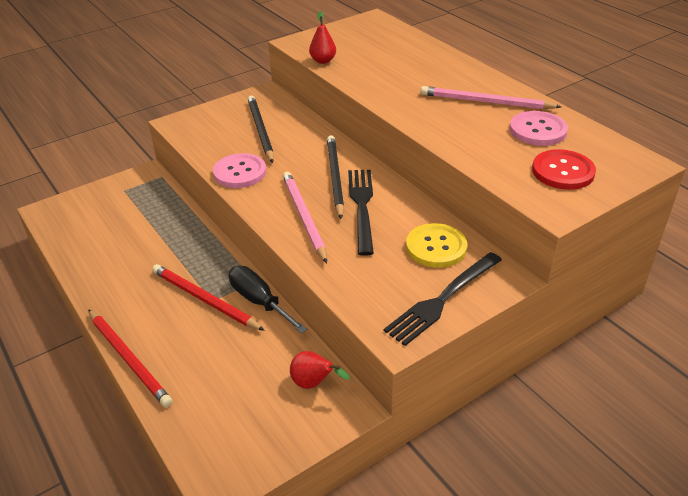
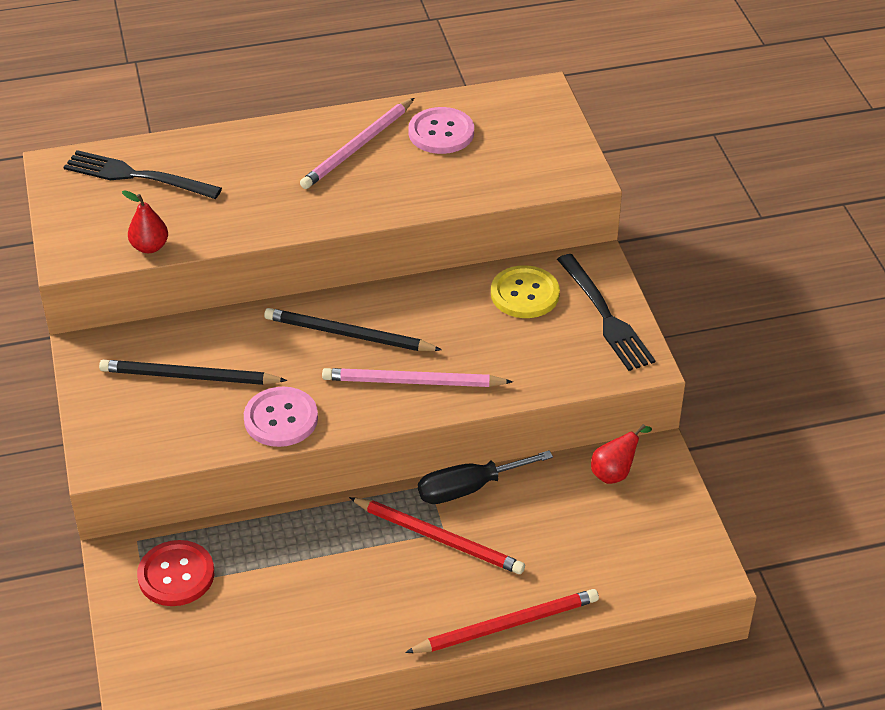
camera: 70 degrees left, 5 degrees up
(204, 299) = (439, 538): red pencil -> red pencil turned 120 degrees counterclockwise
(361, 206) = (420, 328): black fork -> black fork (135, 176)
(563, 171) = (525, 146): red button -> red button (176, 575)

